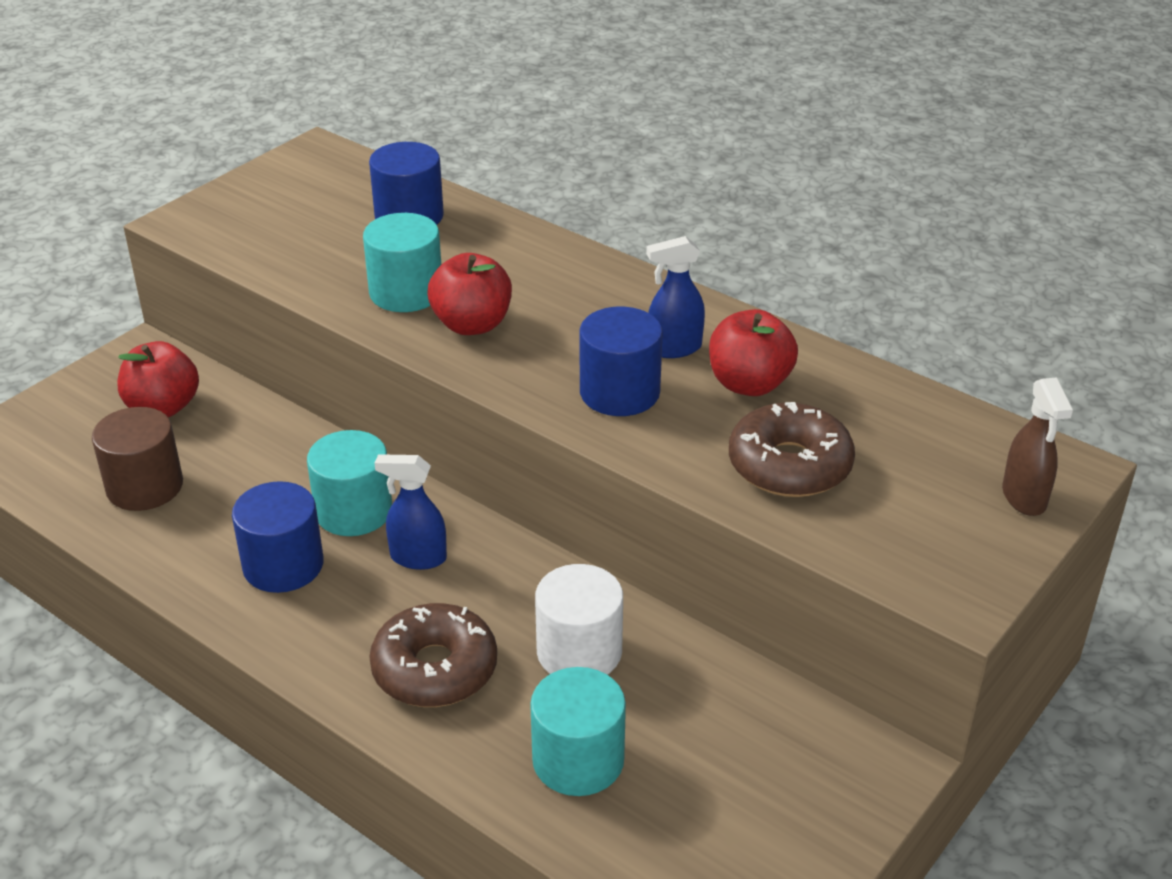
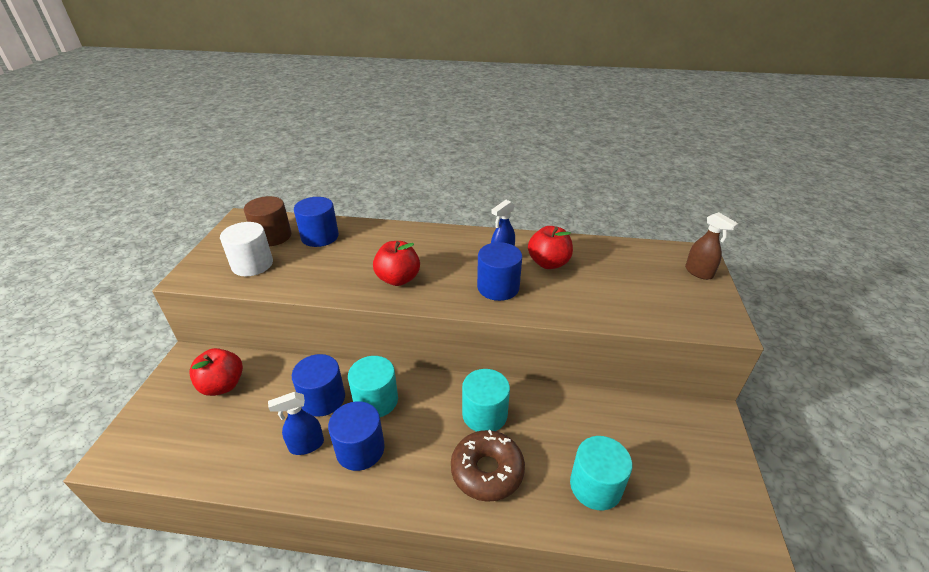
camera: 30 degrees left, 0 degrees up
(145, 486) = (243, 438): brown cylinder -> brown cylinder (272, 236)
(282, 479) = (323, 399): none -> blue cylinder
(406, 292) = (350, 274): turquoise cylinder -> turquoise cylinder (484, 414)
(417, 558) = (429, 411): blue spray bottle -> blue spray bottle (306, 445)
(579, 652) = (546, 425): white cylinder -> white cylinder (252, 264)
(789, 465) = (602, 294): brown donut -> none

